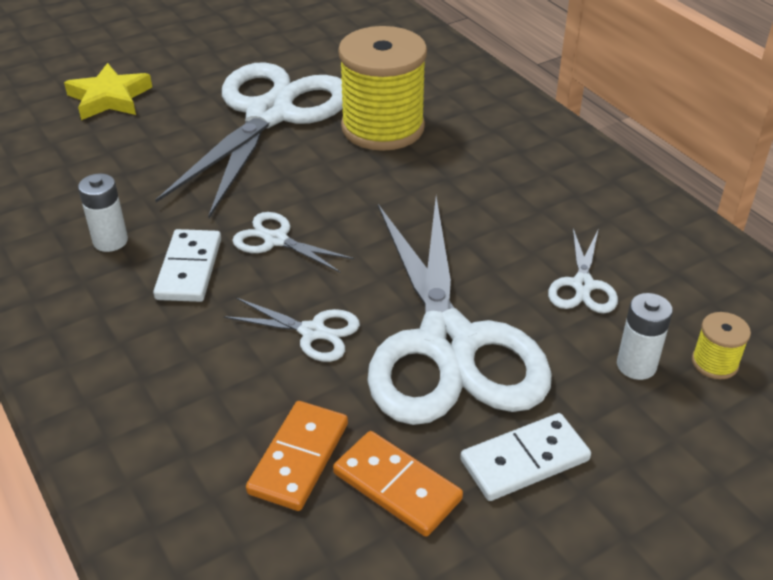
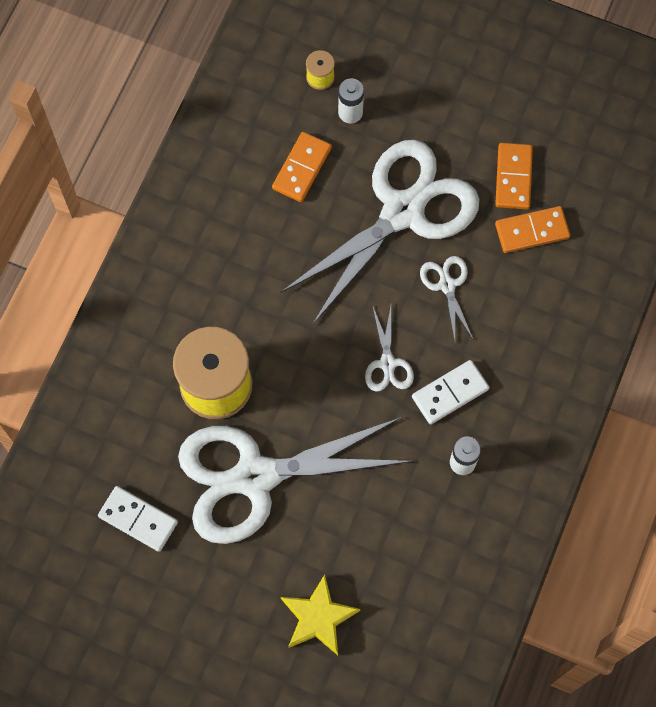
camera: 125 degrees left, 30 degrees up
(524, 460) = (455, 132): white domino -> white domino (138, 519)
(583, 285) = (302, 168): white scissors -> orange domino

